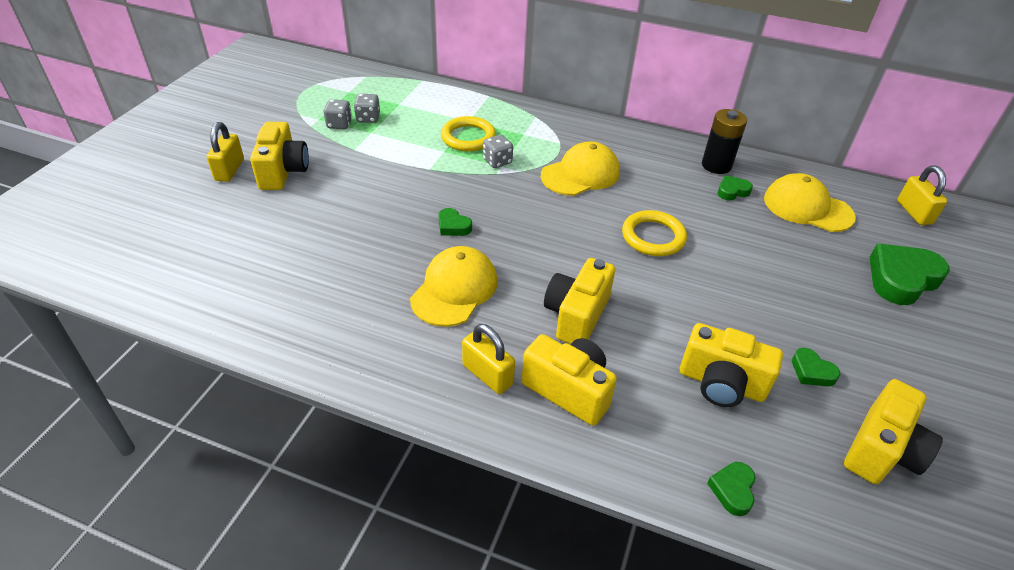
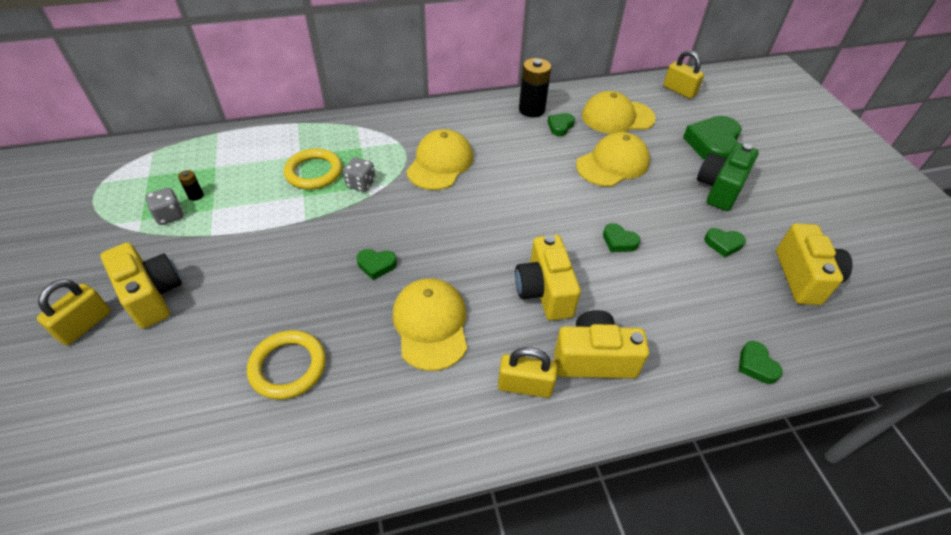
camera: 35 degrees left, 5 degrees up
(229, 170) = (85, 325): yellow padlock -> yellow padlock turned 60 degrees clockwise
(368, 118) = (196, 195): grey dice -> black battery
(653, 237) = (540, 192): yellow ring -> yellow ring (288, 367)
(693, 313) = (619, 241): none -> green heart
(721, 383) = (682, 287): yellow camera -> none
(757, 246) = (613, 164): none -> yellow cap
(864, 322) = (720, 189): none -> green camera

